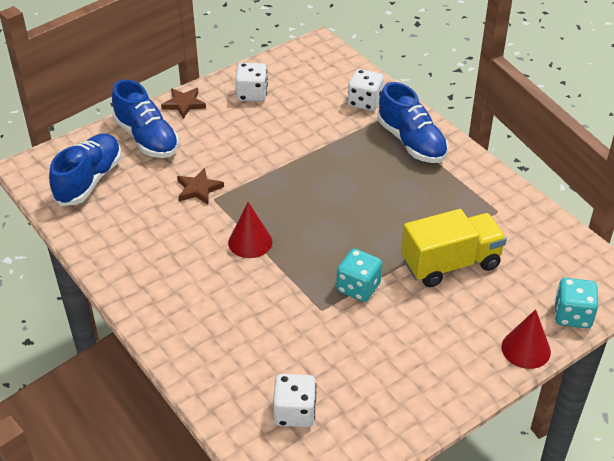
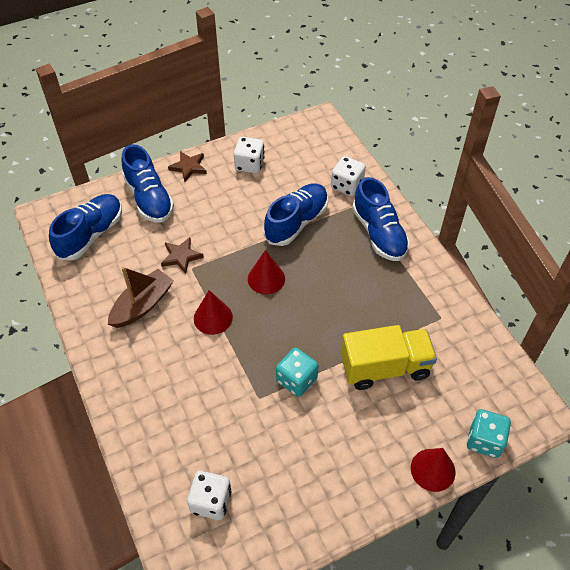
camera: 10 degrees right, 10 degrees up
(167, 240) = (142, 305): none -> brown boat
(299, 198) = (266, 278): none -> red cone
(318, 142) = (296, 222): none -> blue shoe

